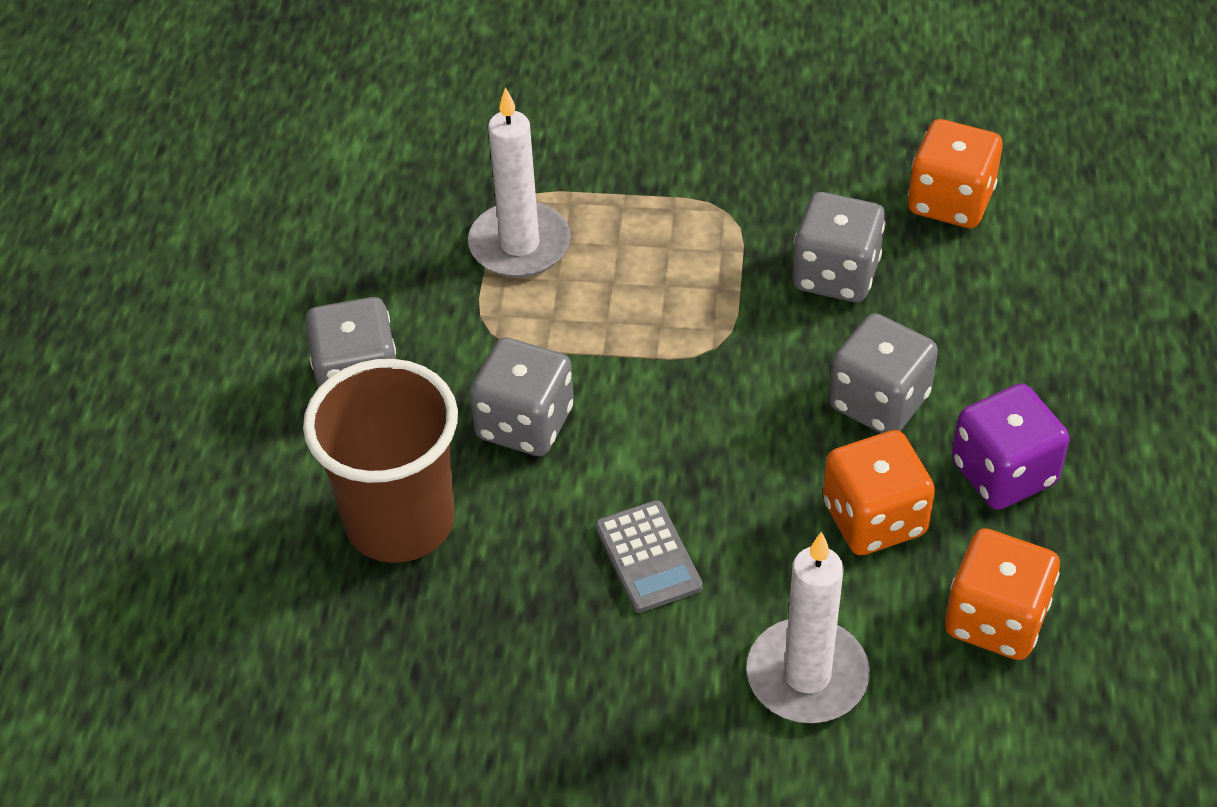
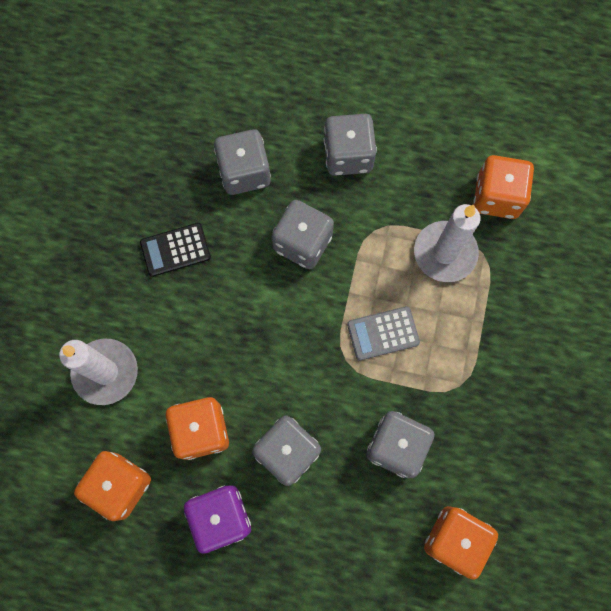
camera: 95 degrees right, 25 degrees up
(400, 521) = (244, 172): brown cup -> grey dice
(419, 192) = (496, 197): none -> orange dice
(561, 605) = (175, 250): none -> black calculator
(648, 557) = (198, 299): grey calculator -> grey calculator (383, 333)

